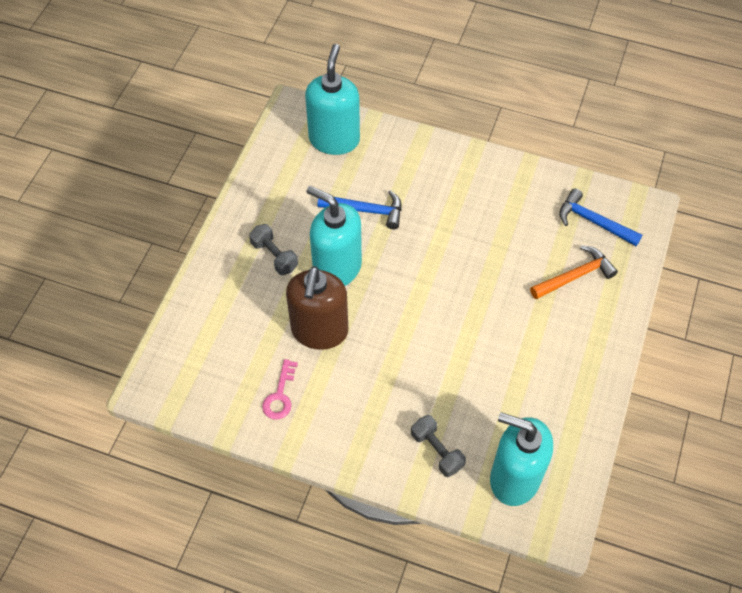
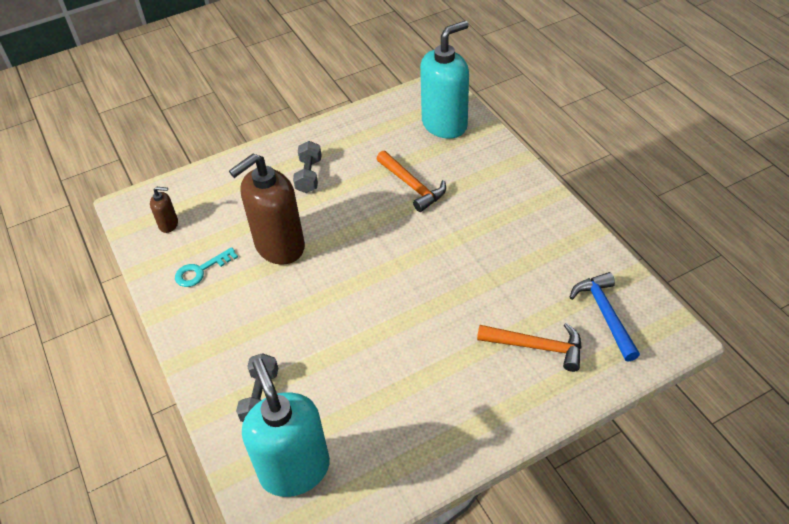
camera: 45 degrees right, 10 degrees down
(205, 378) = (169, 224): none -> brown soap dispenser
(280, 395) = (201, 270): pink key -> turquoise key
(337, 268) = (343, 212): turquoise soap dispenser -> none
(366, 210) = (412, 186): blue hammer -> orange hammer

